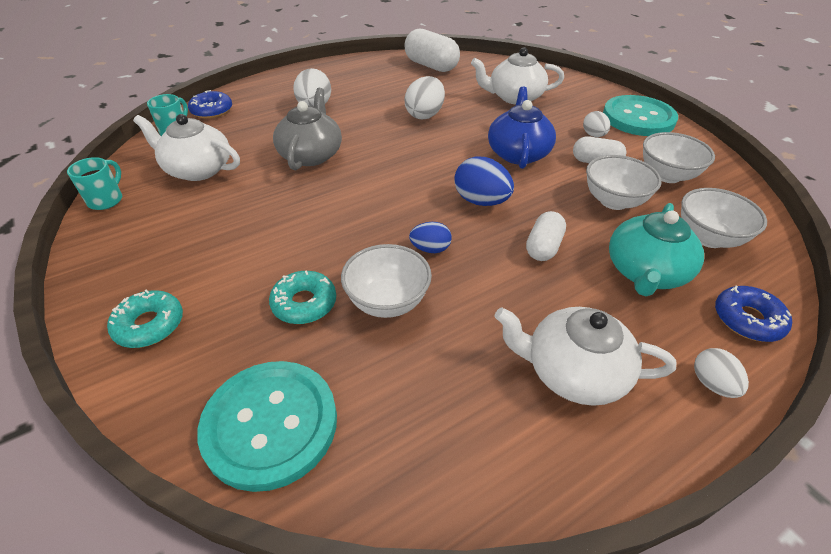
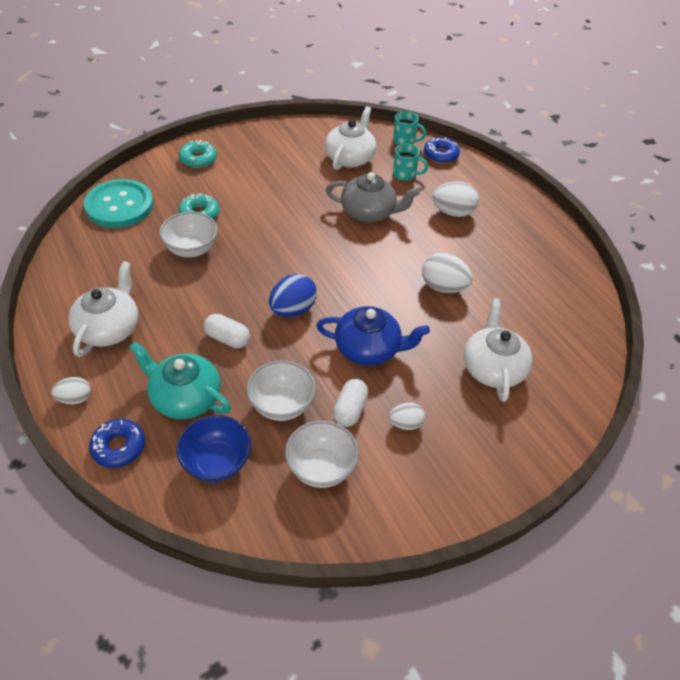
camera: 90 degrees right, 5 degrees up
(106, 200) = (316, 126): turquoise mug -> turquoise mug (405, 174)
(430, 249) = (238, 273): blue egg -> none
(431, 66) = (566, 302): white capsule -> none
(638, 118) = (450, 485): turquoise button -> none
(708, 238) = (217, 462): white bowl -> blue bowl

